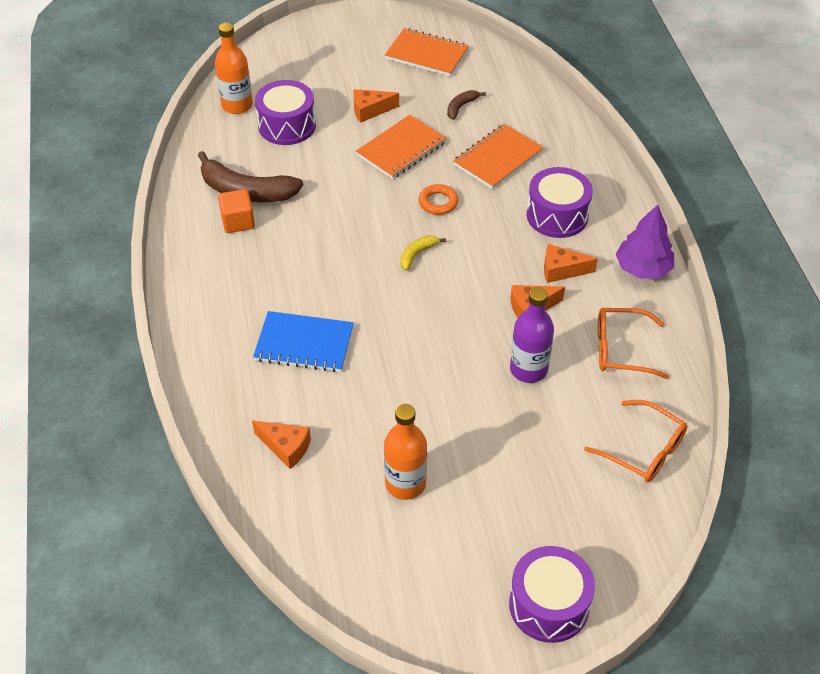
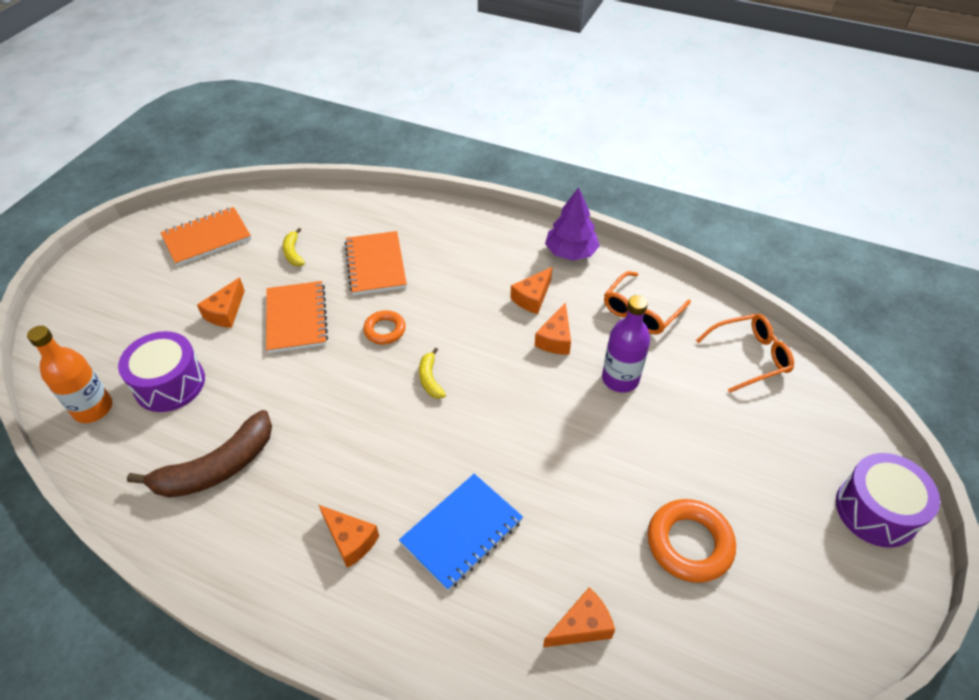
camera: 55 degrees left, 0 degrees up
(238, 222) = (250, 499): orange cube -> none
(250, 289) = (350, 540): none -> orange cheese
(405, 484) = (689, 543): orange bottle -> orange ring
(461, 107) = (293, 253): brown banana -> yellow banana
(557, 215) = (473, 267): purple drum -> none

